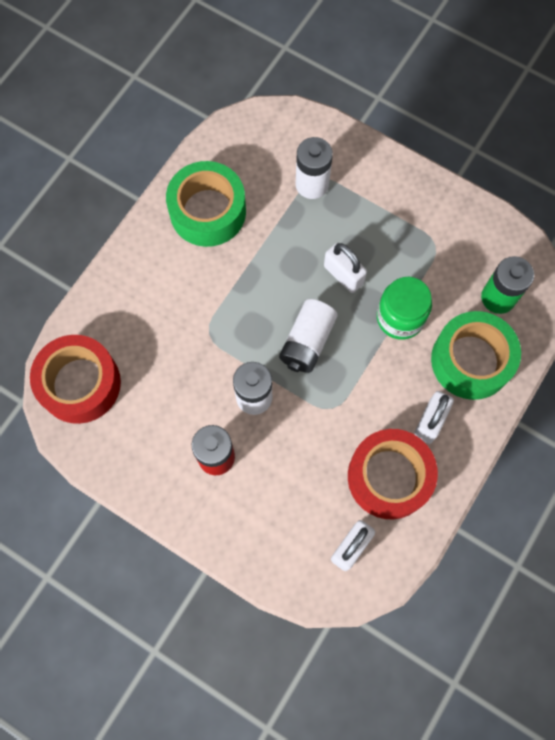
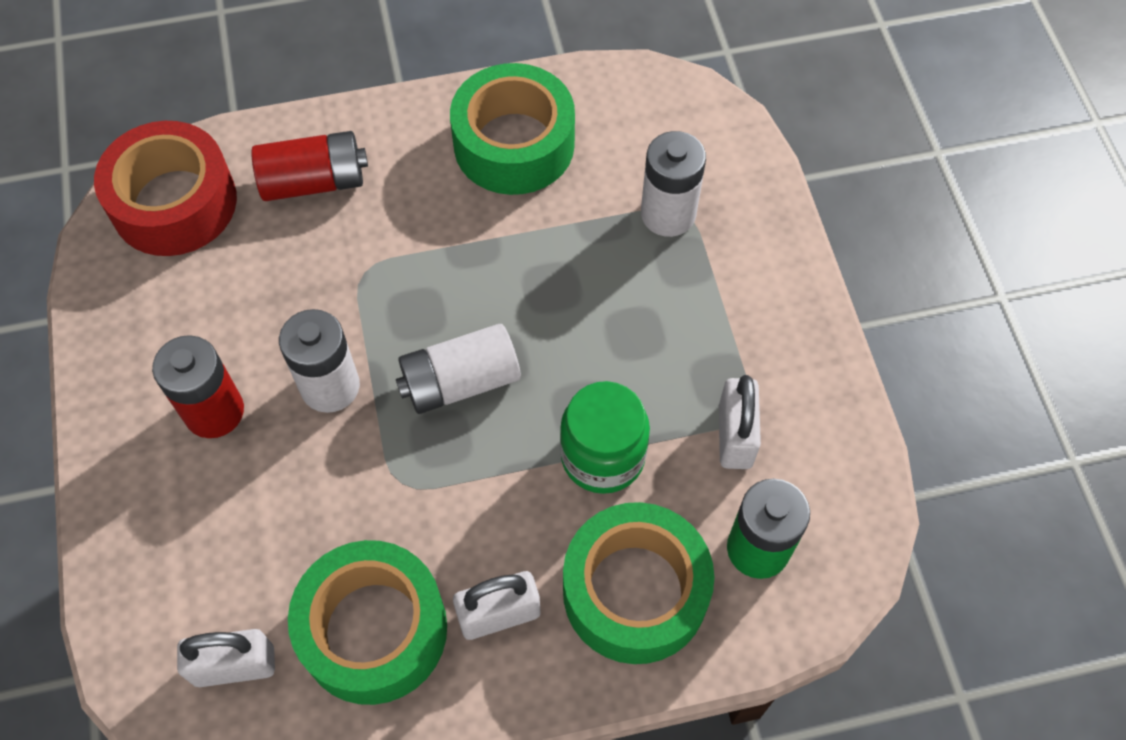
camera: 45 degrees right, 10 degrees down
(135, 312) = (314, 182): none -> red battery
(343, 275) = (590, 345): white padlock -> white padlock (735, 436)
(389, 477) = (373, 630): red tape -> green tape

